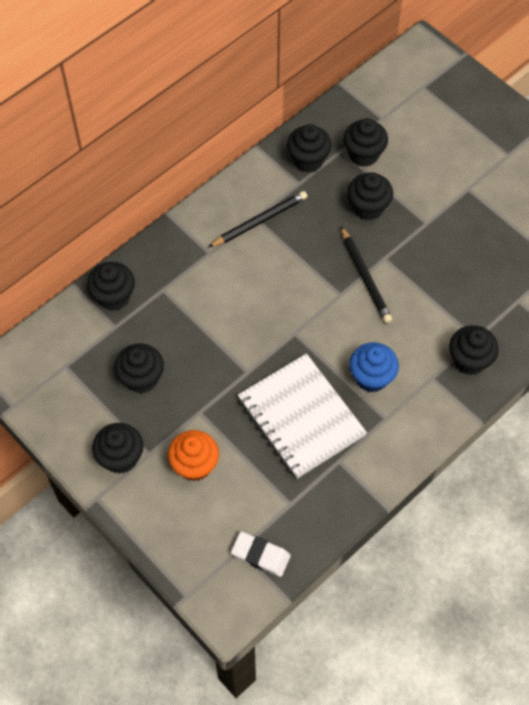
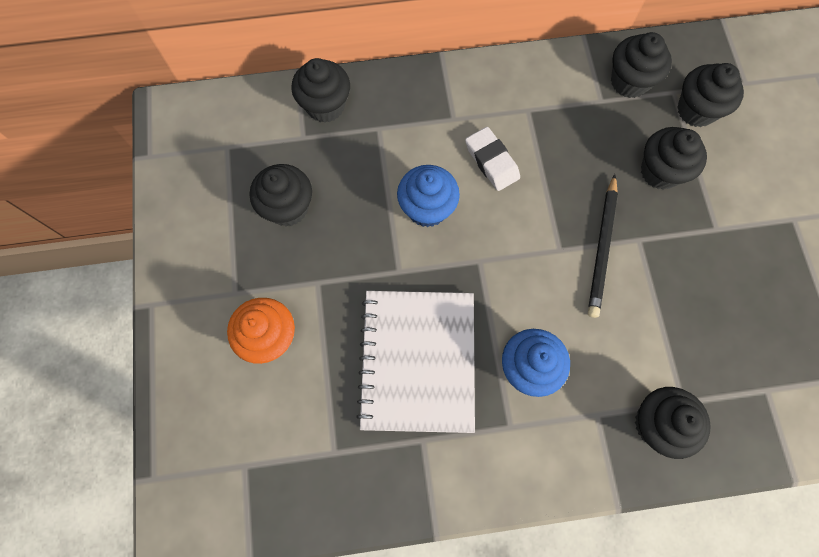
camera: 35 degrees right, 10 degrees up
(121, 458) = (205, 278): black cupcake -> none
(236, 321) = (427, 208): none -> blue cupcake
(259, 221) = (530, 116): black pencil -> none
(260, 555) = (260, 490): white eraser -> white eraser (491, 161)

